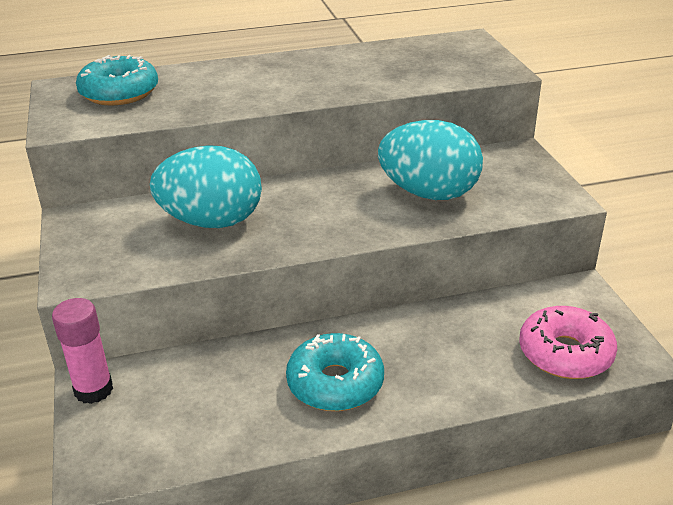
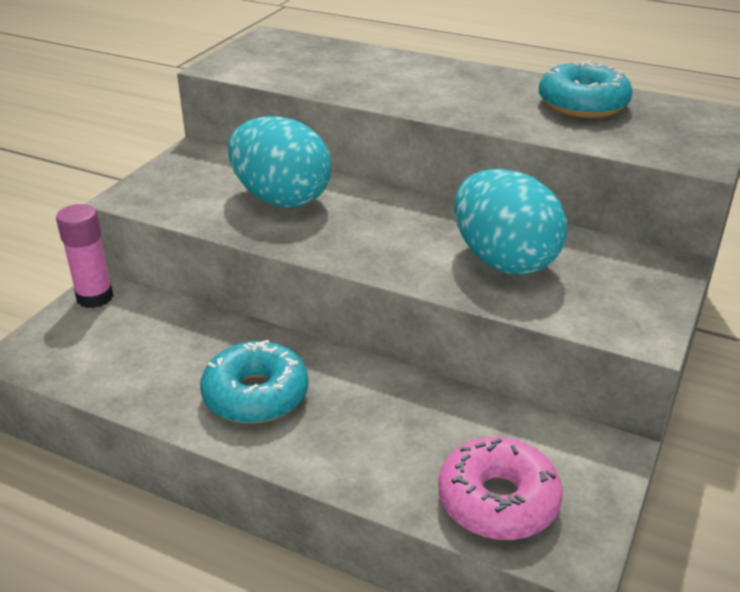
camera: 40 degrees right, 0 degrees up
(119, 93) = (302, 55): turquoise donut -> turquoise donut (582, 104)

